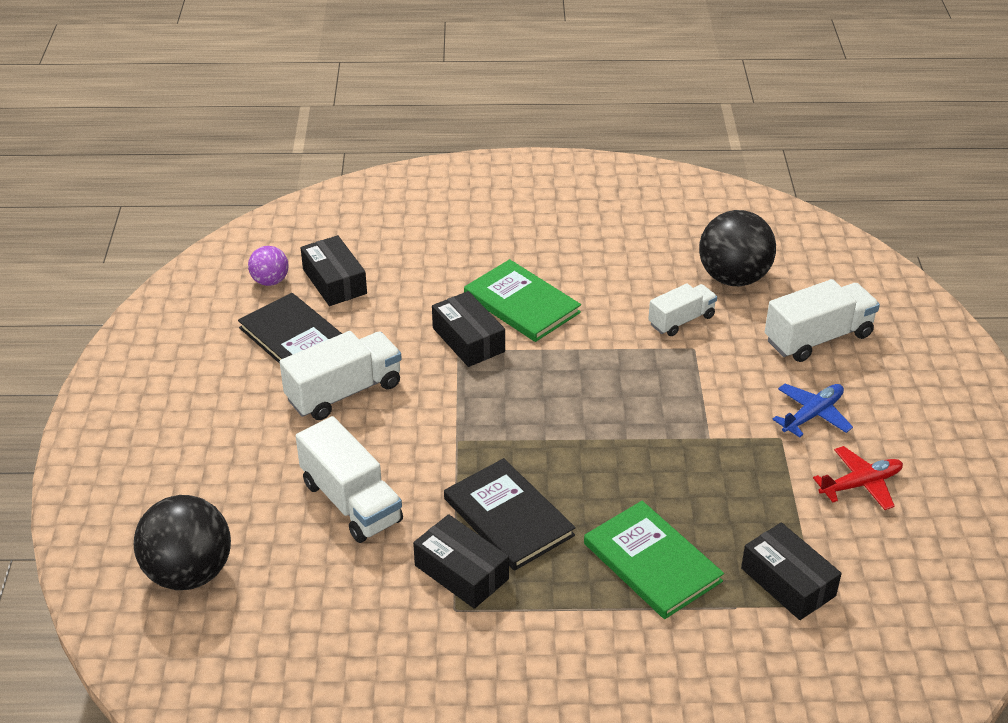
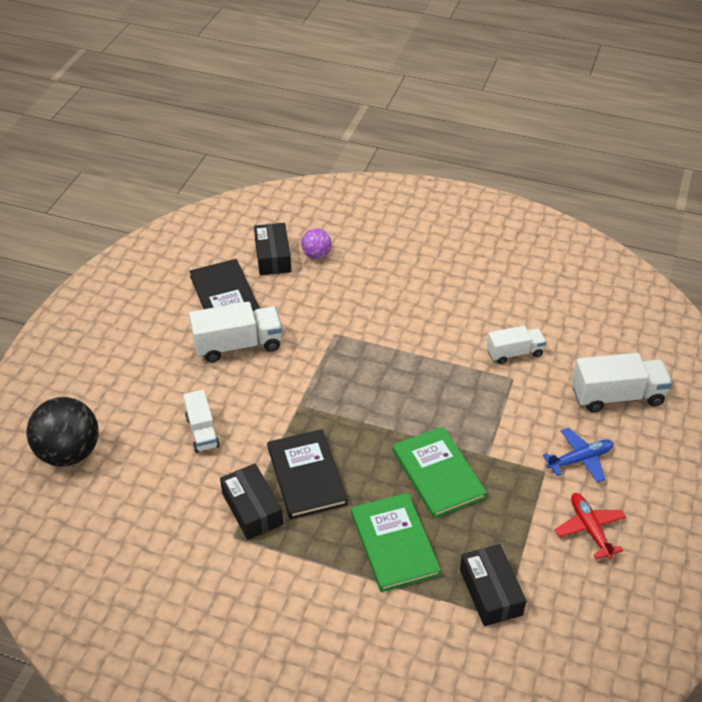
camera: 20 degrees right, 5 degrees up
(270, 281) = (228, 245): purple ball -> purple ball (316, 255)
(351, 502) = (202, 431): white truck -> white truck, size x0.63
(468, 340) = (346, 327): black box -> none
(521, 304) = (399, 308): green book -> green book (438, 474)
(733, 278) = (573, 328): black ball -> none
(860, 484) = (589, 529): red plane -> red plane turned 105 degrees counterclockwise

